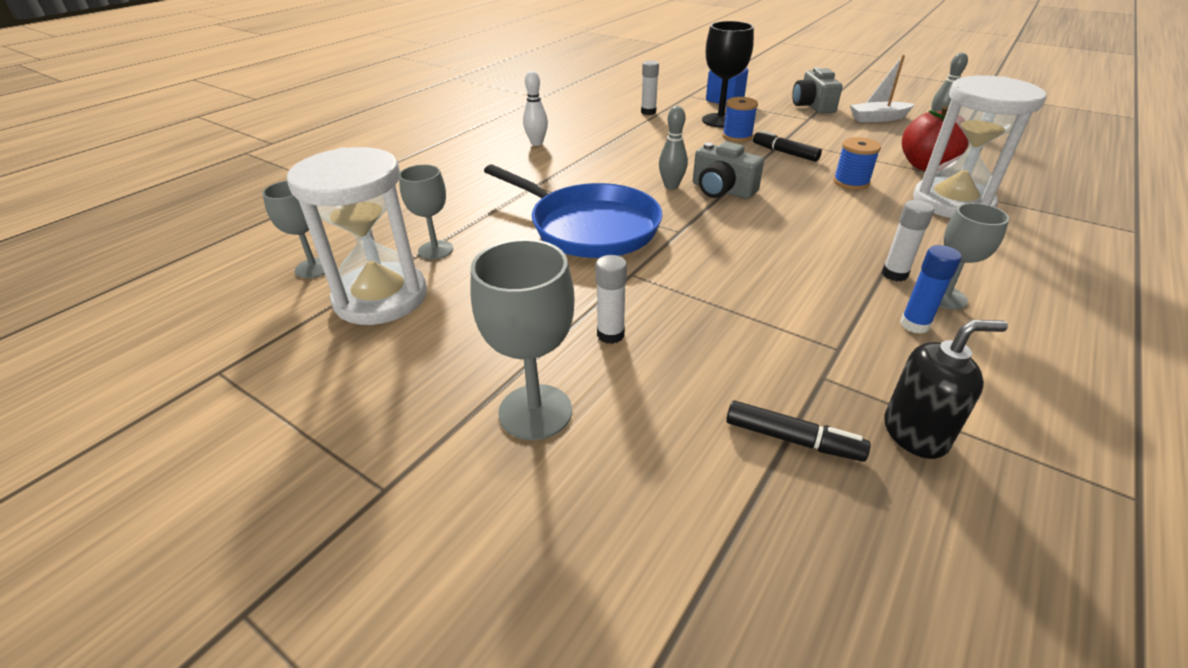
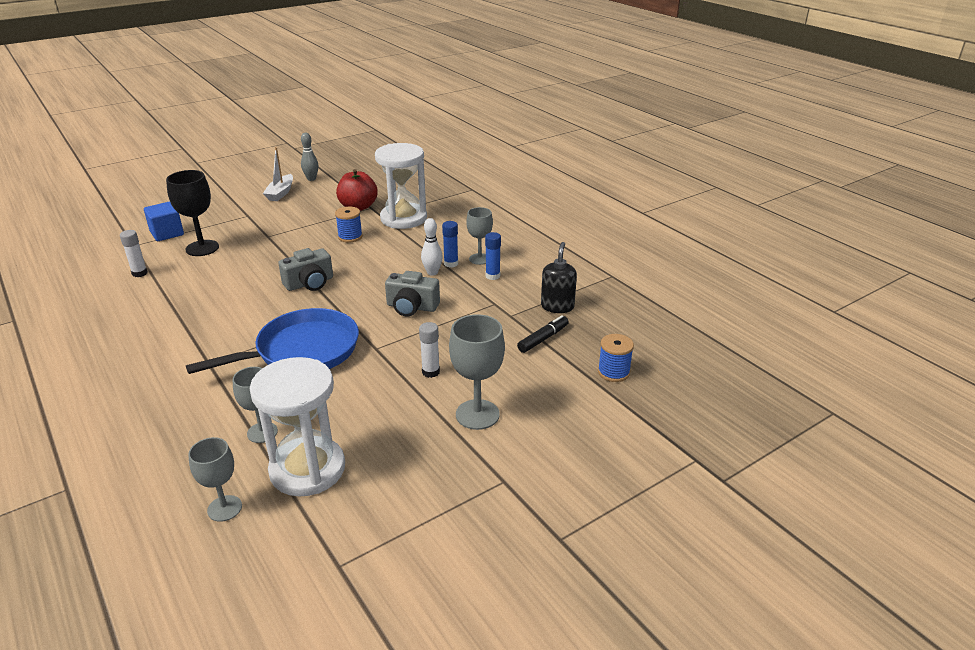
camera: 70 degrees left, 5 degrees down
(537, 143) = (124, 345): white bowling pin -> white bowling pin (432, 273)
(671, 186) = (282, 301): grey bowling pin -> none
(737, 136) = (238, 251): blue spool -> blue spool (613, 372)
(785, 153) = (286, 243): black marker -> none
(812, 106) = (229, 205): grey camera -> grey camera (412, 307)
(894, 274) = (451, 264): white glue stick -> blue glue stick

